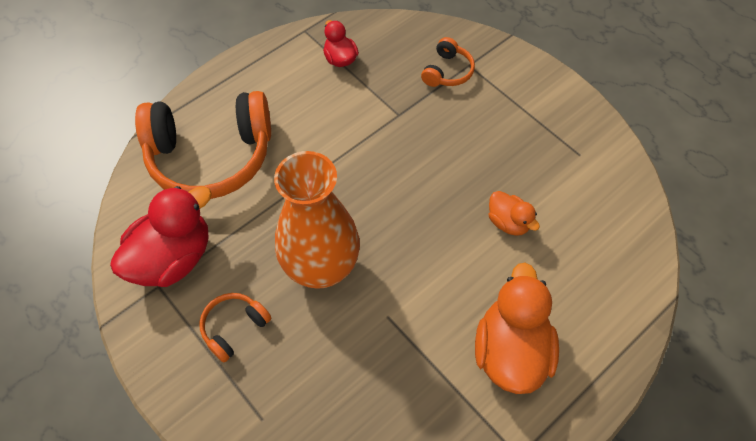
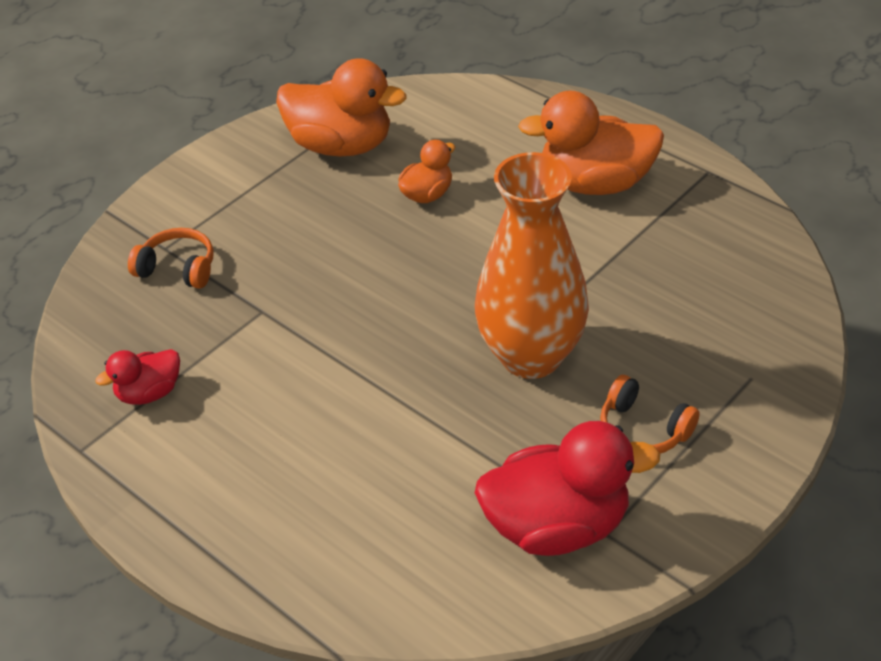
camera: 95 degrees left, 15 degrees down
(173, 258) = (557, 526): red duck -> red duck turned 135 degrees clockwise
(211, 156) = (363, 522): orange headphones -> none
(574, 170) = (341, 145): none -> orange duck

